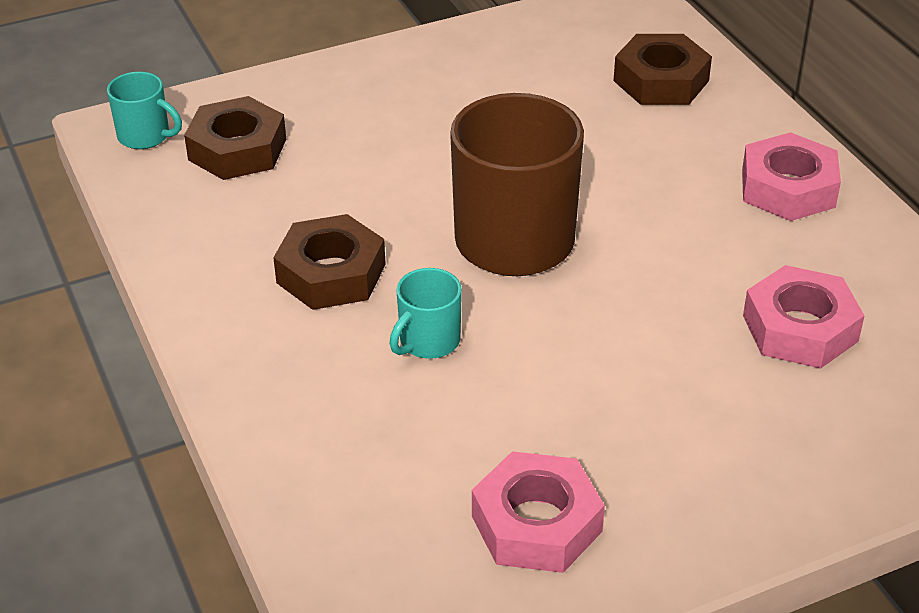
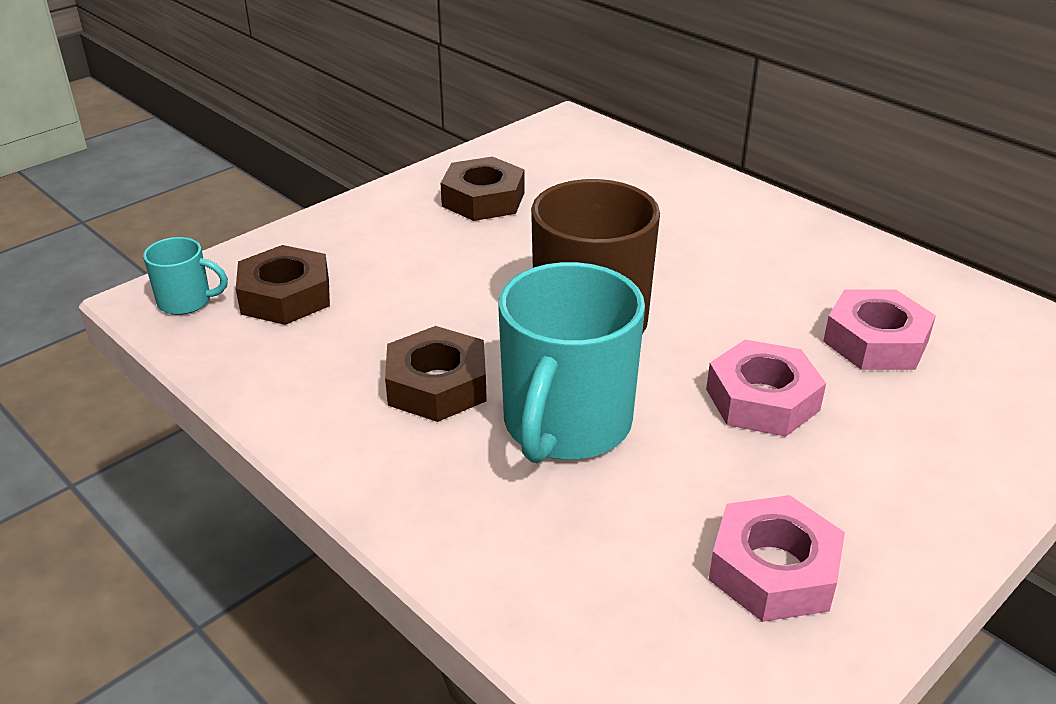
camera: 20 degrees left, 5 degrees down
(428, 341) = (565, 425): turquoise mug -> turquoise mug, size x2.13
(661, 81) = (631, 176): brown nut -> brown nut (483, 199)
(788, 188) = (787, 236): pink nut -> pink nut (762, 399)

